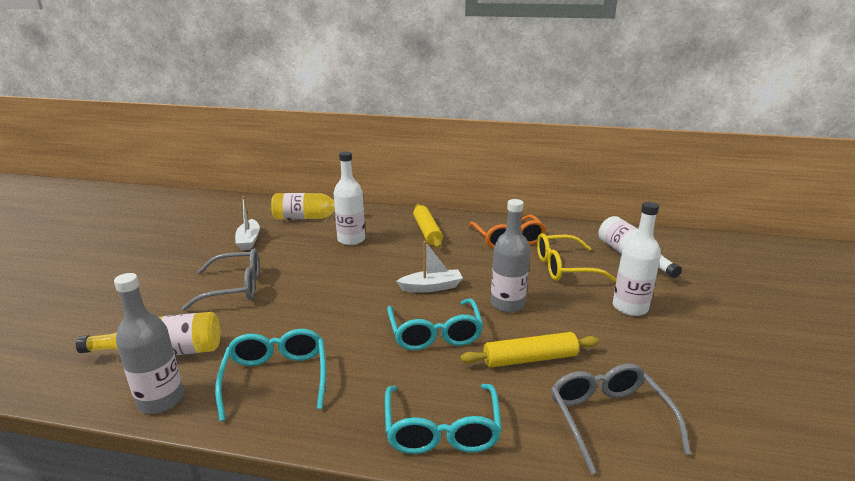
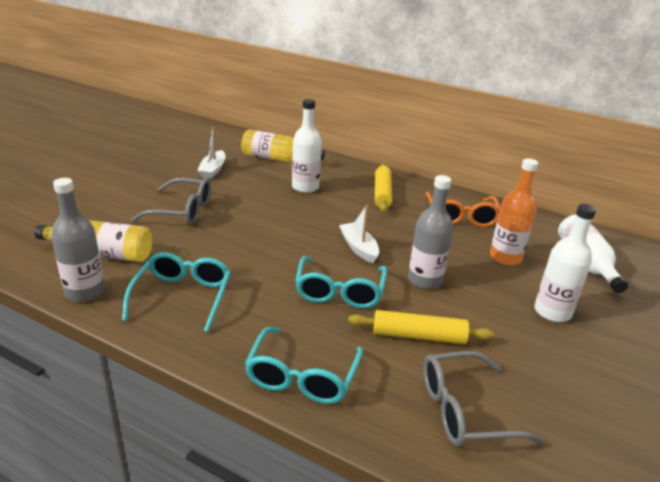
camera: 15 degrees right, 5 degrees up
(431, 287) = (358, 248): white boat -> white boat turned 120 degrees counterclockwise
(565, 267) = (505, 257): yellow glasses -> orange bottle
(609, 420) = (465, 410): grey glasses -> grey glasses turned 105 degrees counterclockwise

